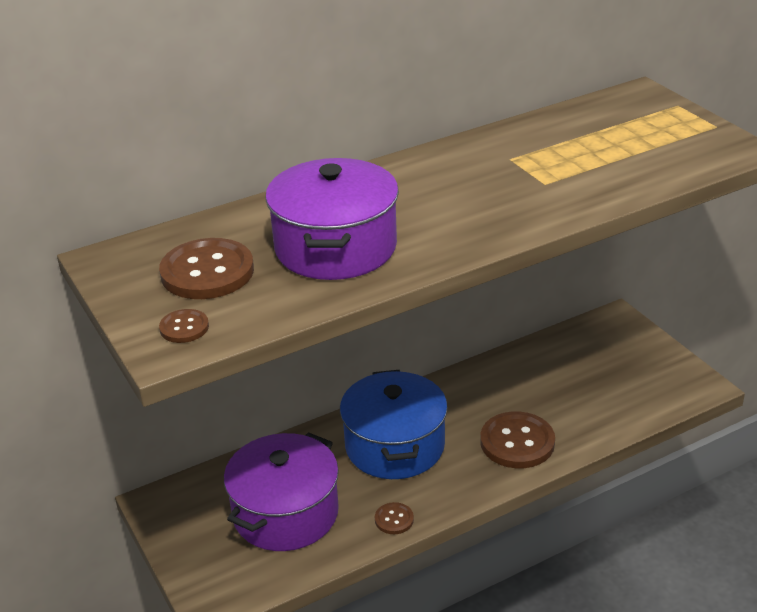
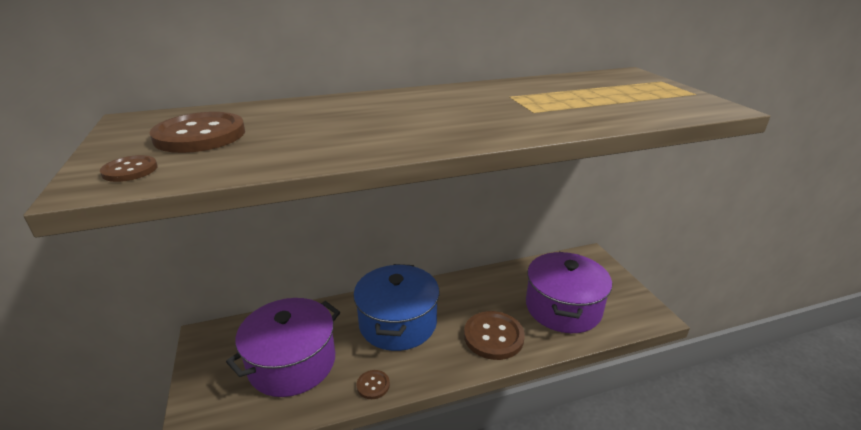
camera: 10 degrees right, 5 degrees down
(335, 247) = (323, 131): purple pot -> purple pot (563, 308)

